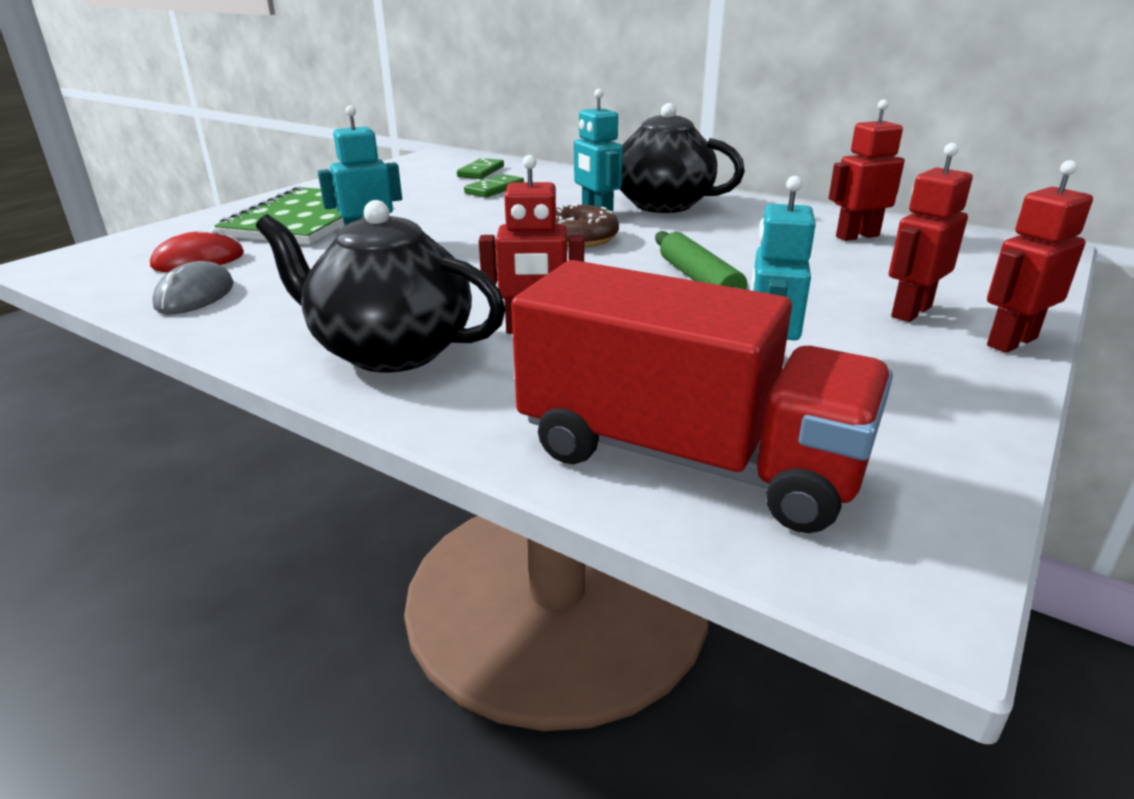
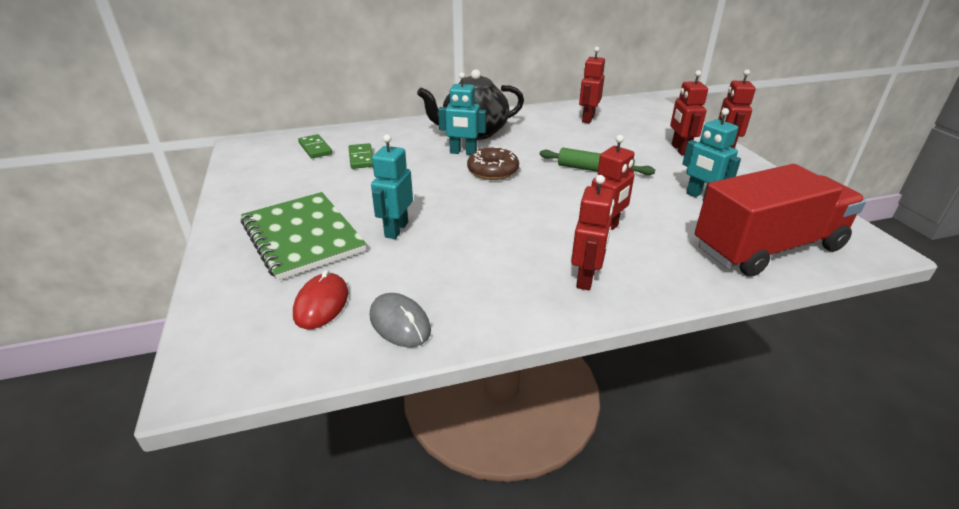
camera: 50 degrees left, 5 degrees up
(391, 351) = (586, 278): black teapot -> red robot

